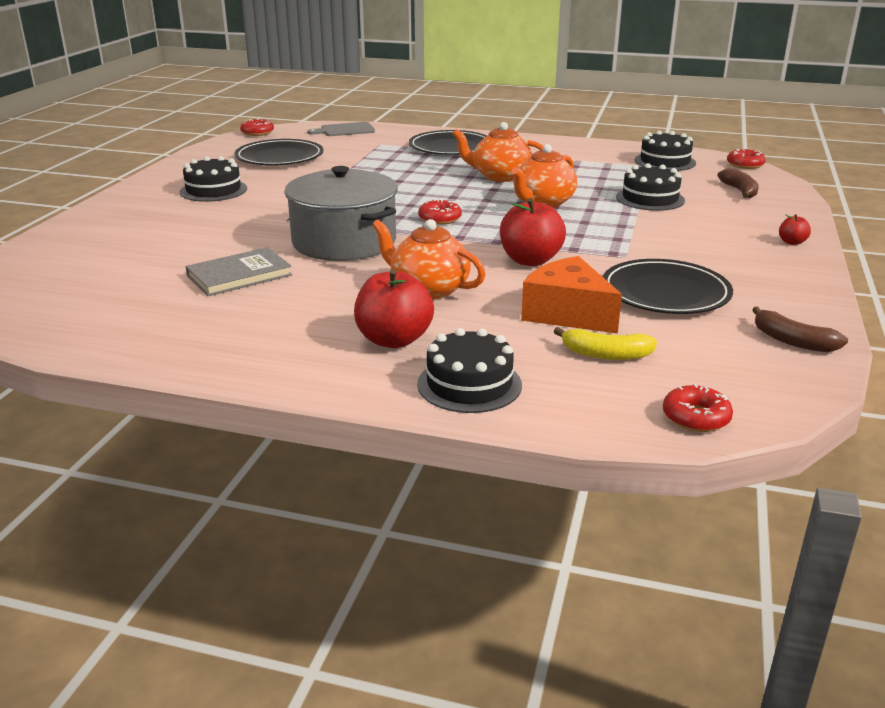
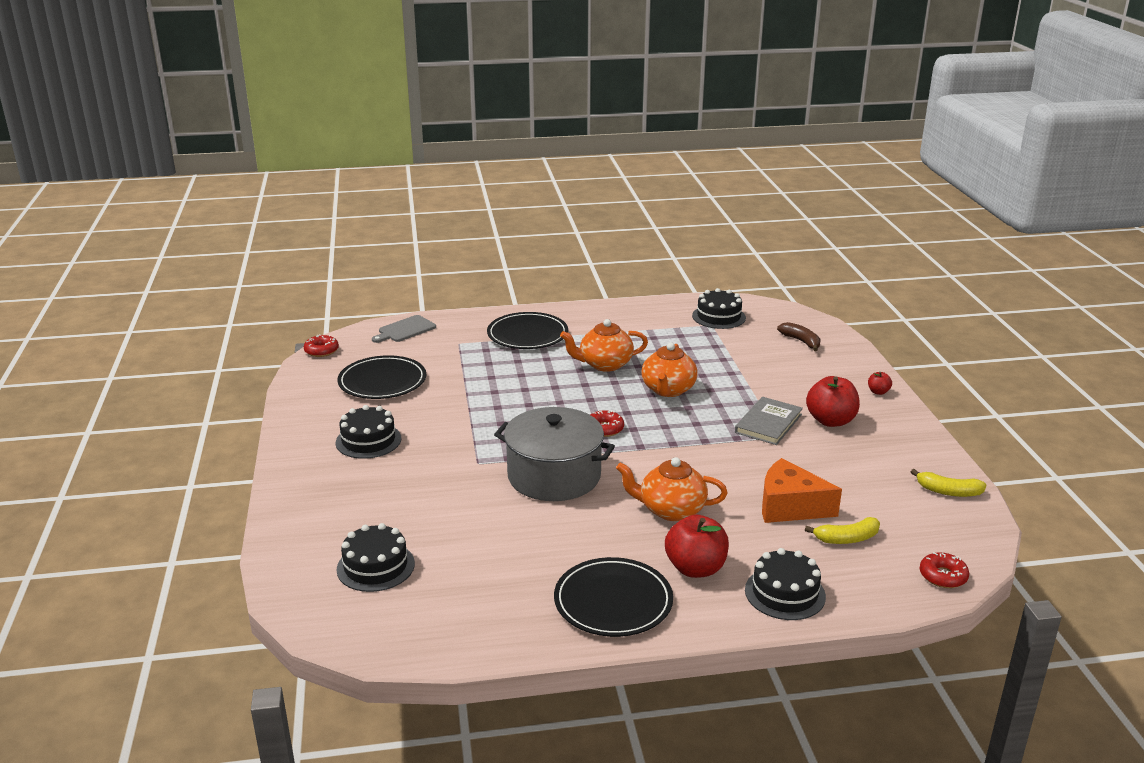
camera: 25 degrees left, 0 degrees up
(239, 275) = (508, 537): grey book -> grey book (768, 423)
(530, 260) = (716, 459): red apple -> red apple (830, 421)
(650, 198) = (744, 365): black cake -> black cake (375, 566)
(665, 292) = (836, 467): black plate -> black plate (613, 601)
(745, 165) = (781, 308): red donut -> none
(792, 341) = (948, 491): brown banana -> yellow banana

